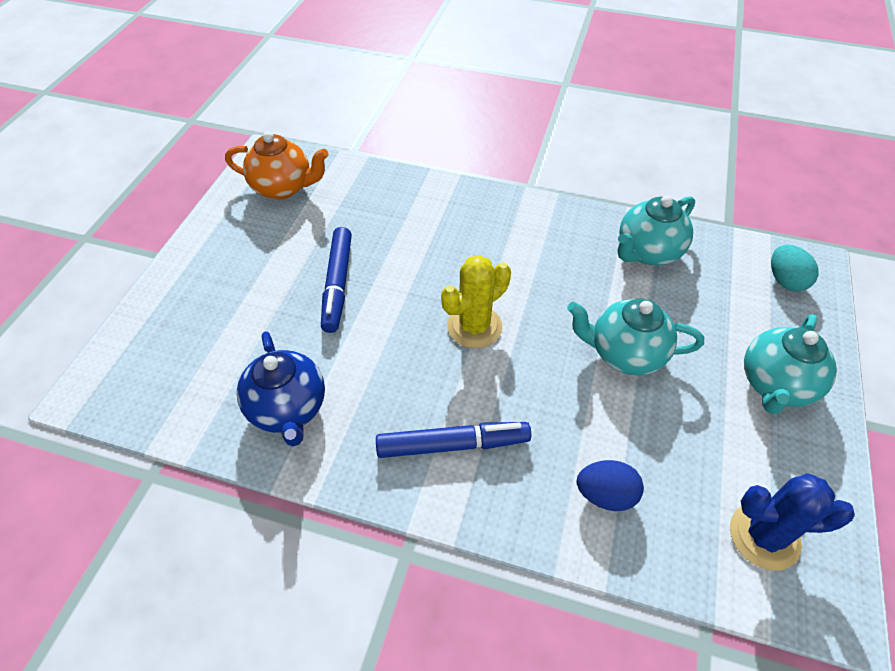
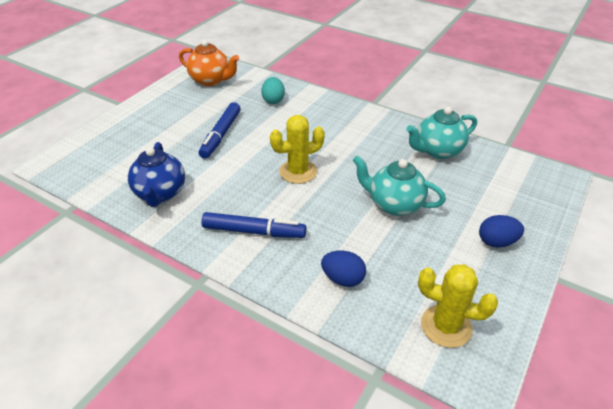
camera: 15 degrees right, 10 degrees down
(764, 536) = (446, 326): blue cactus -> yellow cactus
(775, 385) = (496, 242): turquoise teapot -> blue egg
(785, 280) = (533, 183): turquoise egg -> turquoise egg (273, 100)

